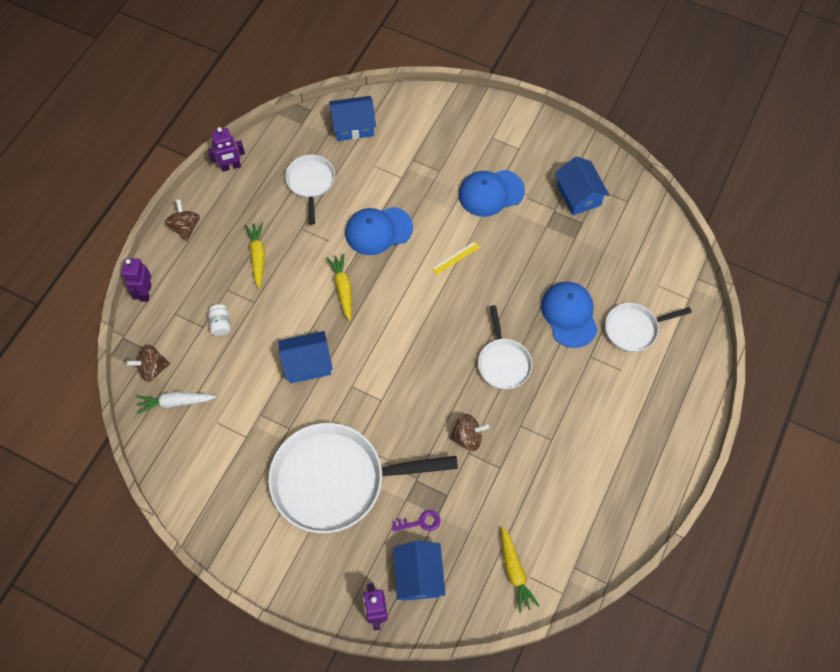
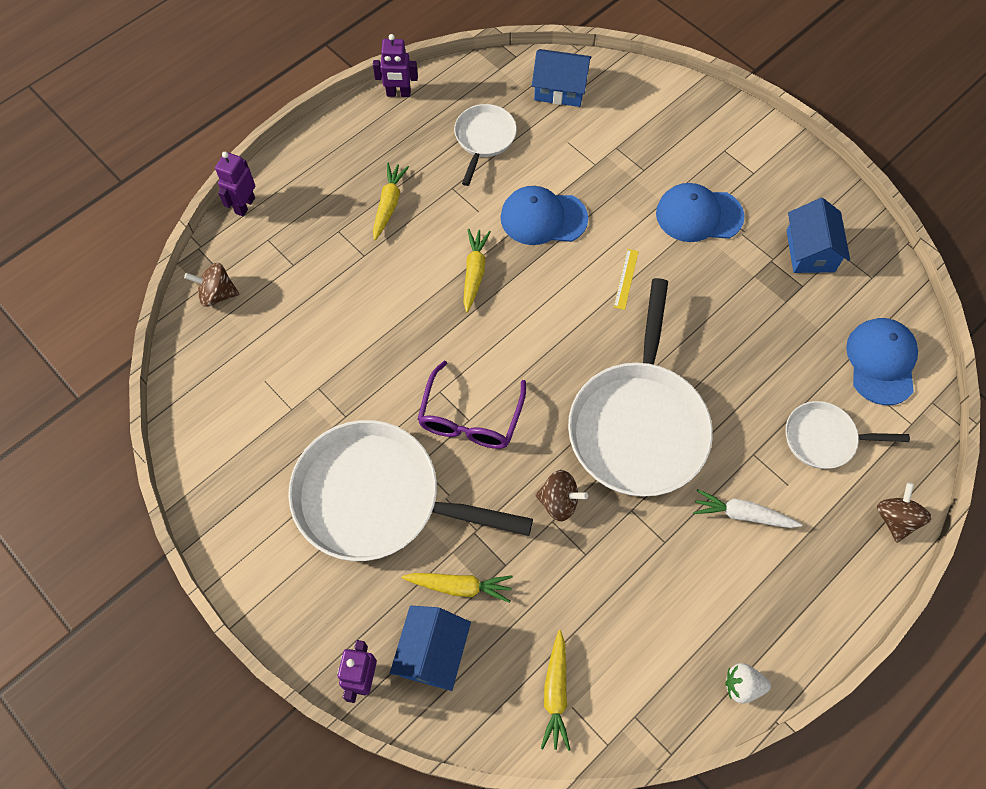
camera: 20 degrees right, 0 degrees up
(175, 402) = (227, 342): white carrot -> white carrot (742, 514)
(185, 227) = (319, 146): brown spinning top -> brown spinning top (895, 519)
(221, 324) = (315, 269): white jar -> none
(307, 363) = (398, 347): blue house -> none
(381, 397) = (470, 417): none -> purple glasses
(420, 522) = (459, 586): purple key -> yellow carrot
(455, 258) = (626, 279): yellow ruler -> yellow ruler turned 60 degrees counterclockwise
(503, 362) = (638, 424): white pan -> white pan, size x1.97
(569, 315) = (745, 393): blue cap -> blue cap (881, 362)
(638, 520) = (742, 686): none -> white strawberry

